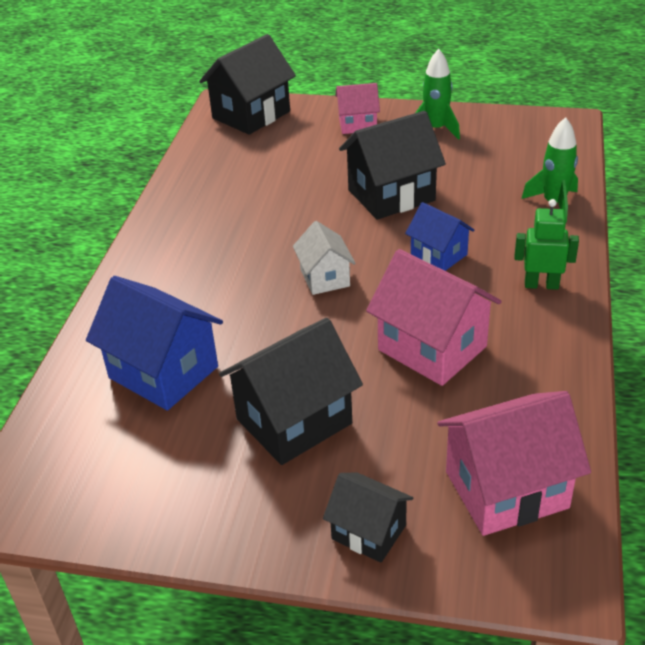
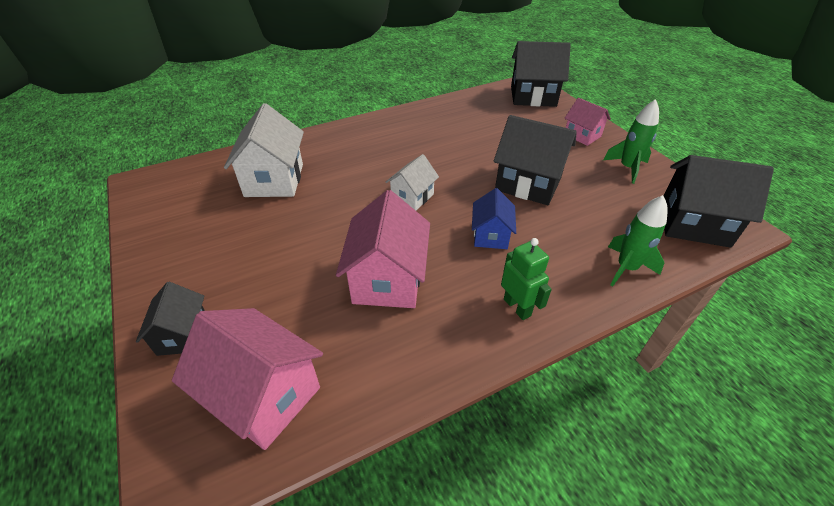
camera: 50 degrees right, 5 degrees up
(163, 372) = (274, 180): blue house -> white house
(294, 421) = (267, 250): black house -> black house (693, 224)

